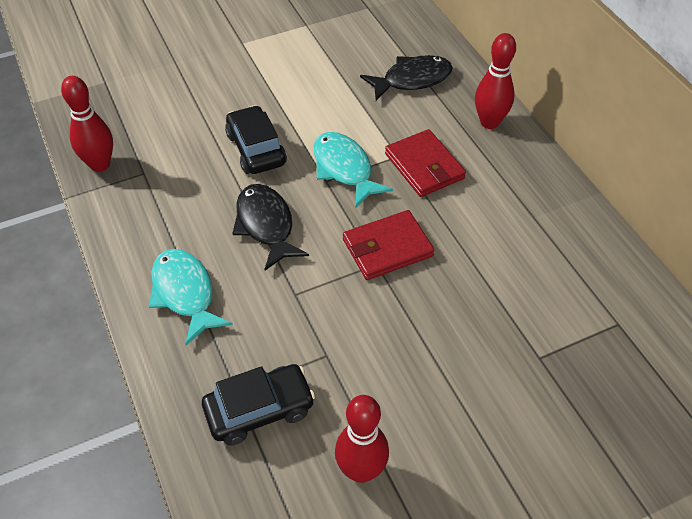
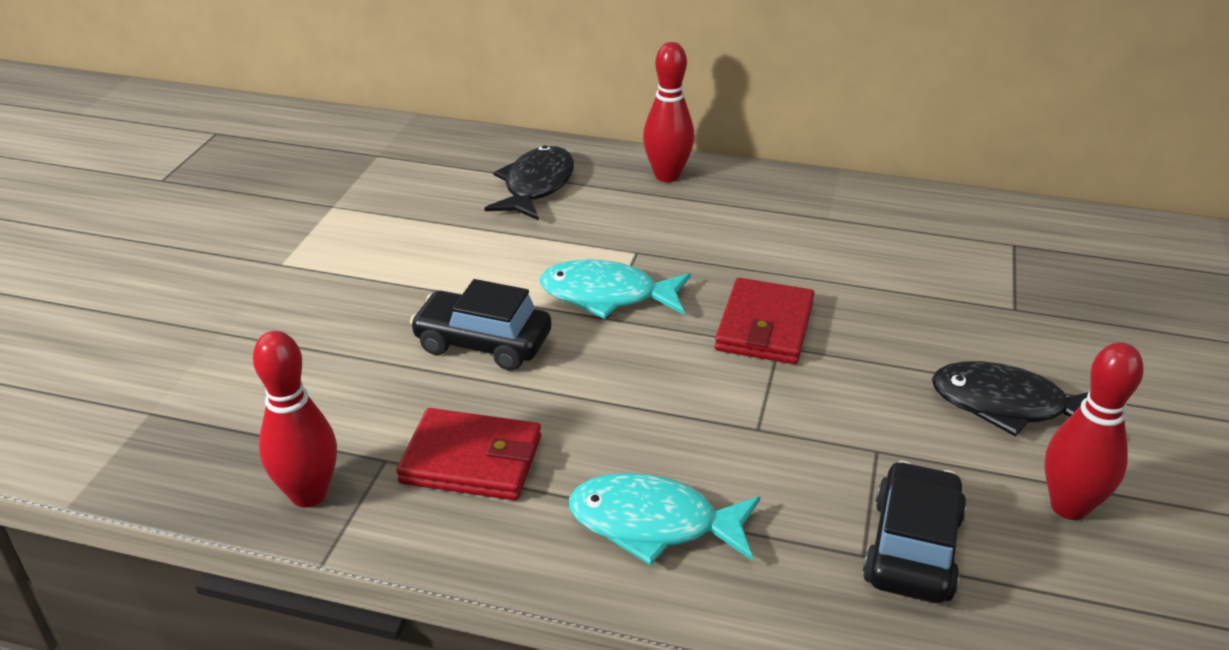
camera: 50 degrees left, 15 degrees down
(266, 225) = (621, 397): black fish -> black fish (1008, 405)
(424, 166) = (675, 243): red wallet -> red wallet (471, 460)

